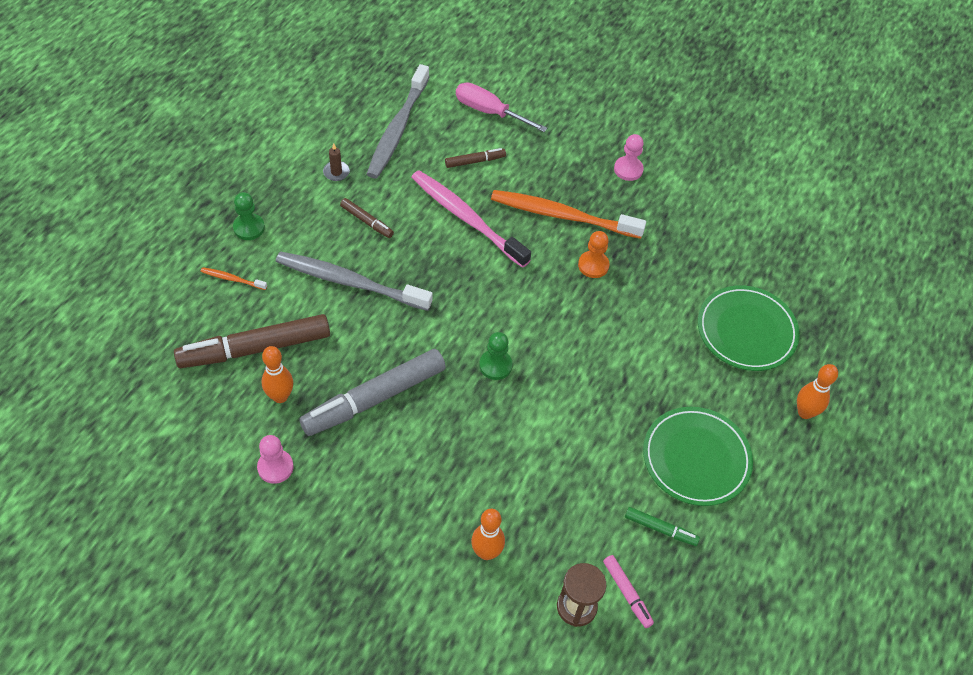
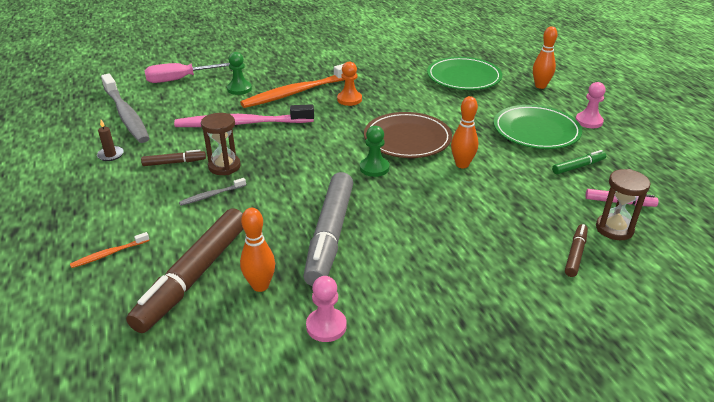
camera: 45 degrees left, 20 degrees down
(249, 228) = (79, 220): green pawn -> green pawn (239, 89)
(350, 282) = (212, 195): grey toothbrush -> grey toothbrush, size x0.42
(394, 259) = (224, 166): none -> brown hourglass
(475, 161) = (205, 101): brown marker -> brown marker (575, 254)
(486, 552) = (530, 248): orange bowling pin -> orange bowling pin (462, 164)
(569, 359) = (407, 139): none -> brown plate
(628, 169) = (300, 60): pink pawn -> pink pawn (588, 121)

